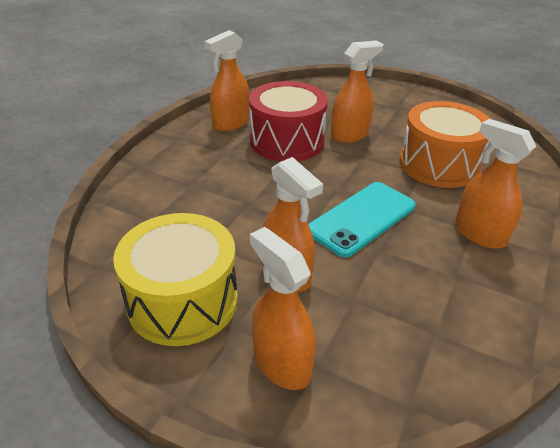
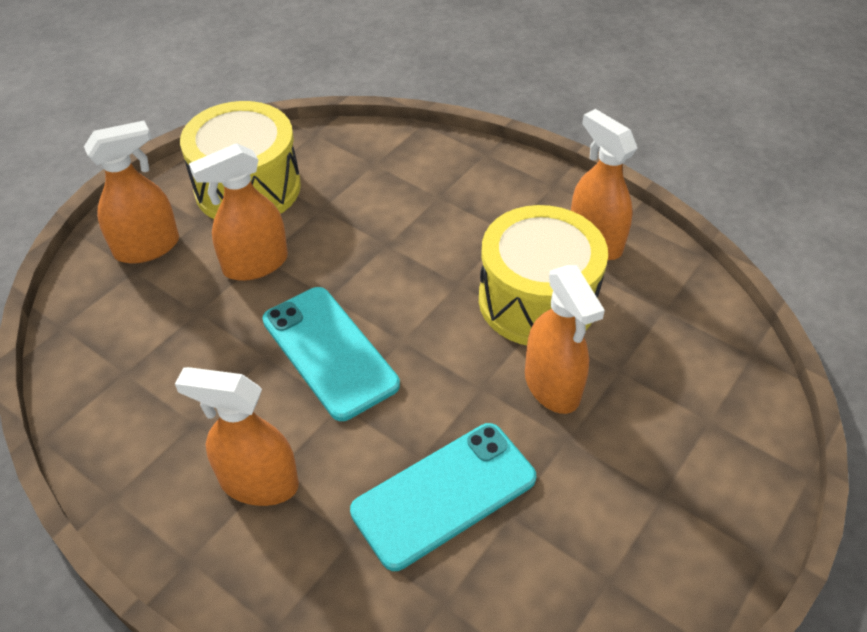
camera: 100 degrees right, 10 degrees up
(287, 141) = (537, 300): red drum -> yellow drum
(438, 164) = (444, 494): orange drum -> turquoise phone
(479, 234) = (258, 482): orange spray bottle -> orange spray bottle turned 135 degrees counterclockwise

